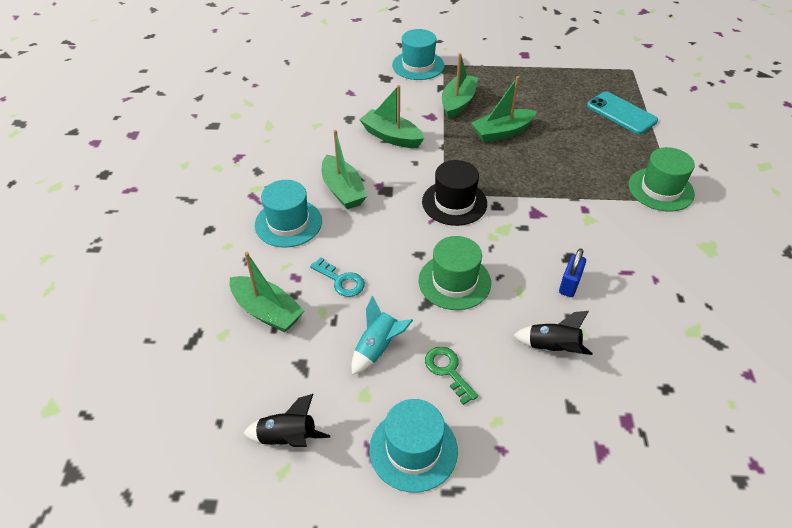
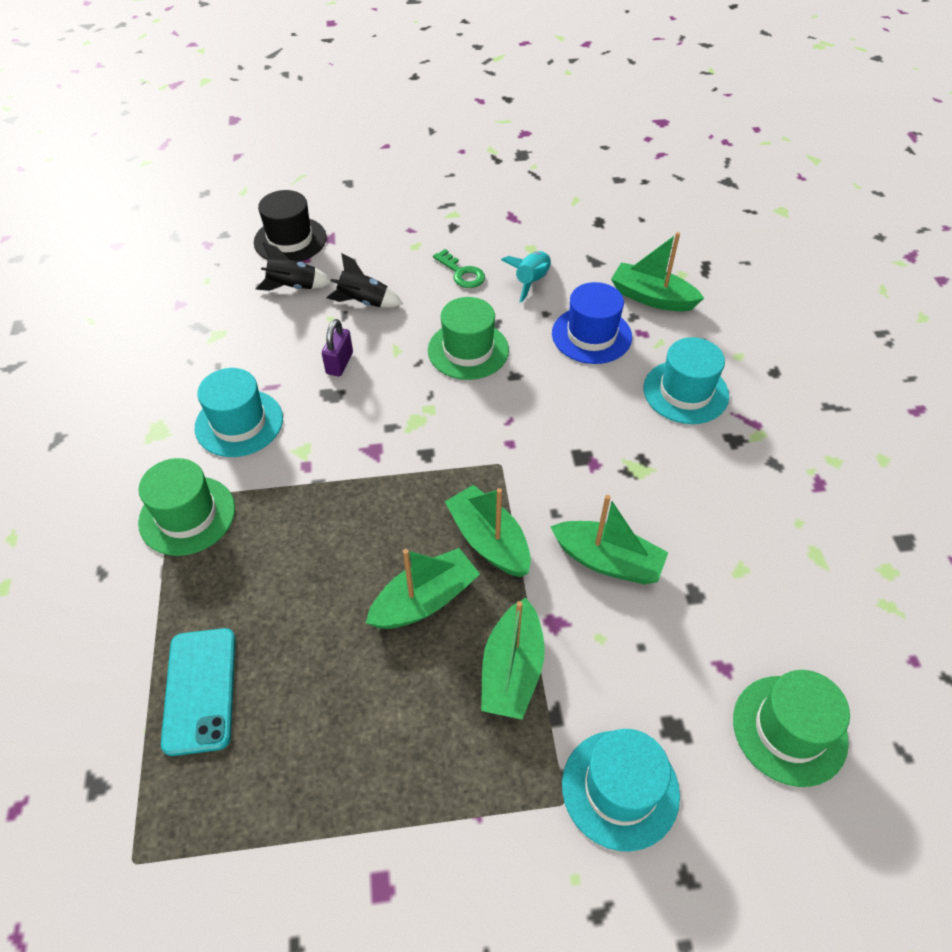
camera: 170 degrees right, 5 degrees up
(288, 438) = (581, 216): black rocket -> black rocket (293, 287)
(332, 72) = (789, 729): none -> green hat
(341, 281) = (591, 335): turquoise key -> blue hat
(343, 190) = (640, 448): green boat -> green boat (489, 541)
(413, 450) = (480, 221): turquoise hat -> turquoise hat (239, 423)
(454, 202) = (484, 450): black hat -> black hat (290, 240)
(569, 285) = (339, 363): blue padlock -> purple padlock
(621, 113) = (200, 690): turquoise phone -> turquoise phone turned 45 degrees clockwise

